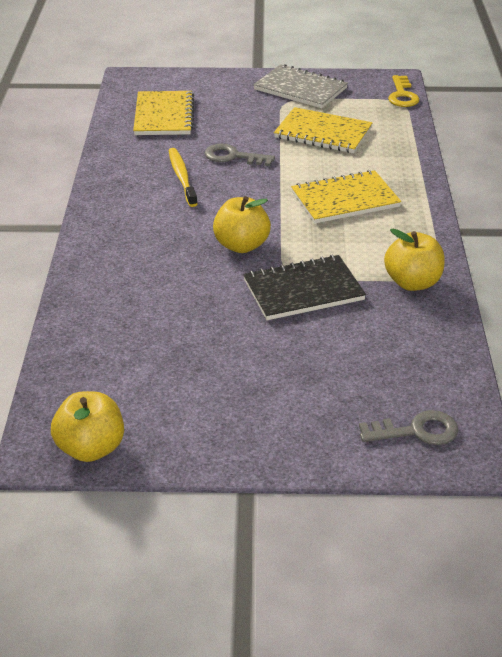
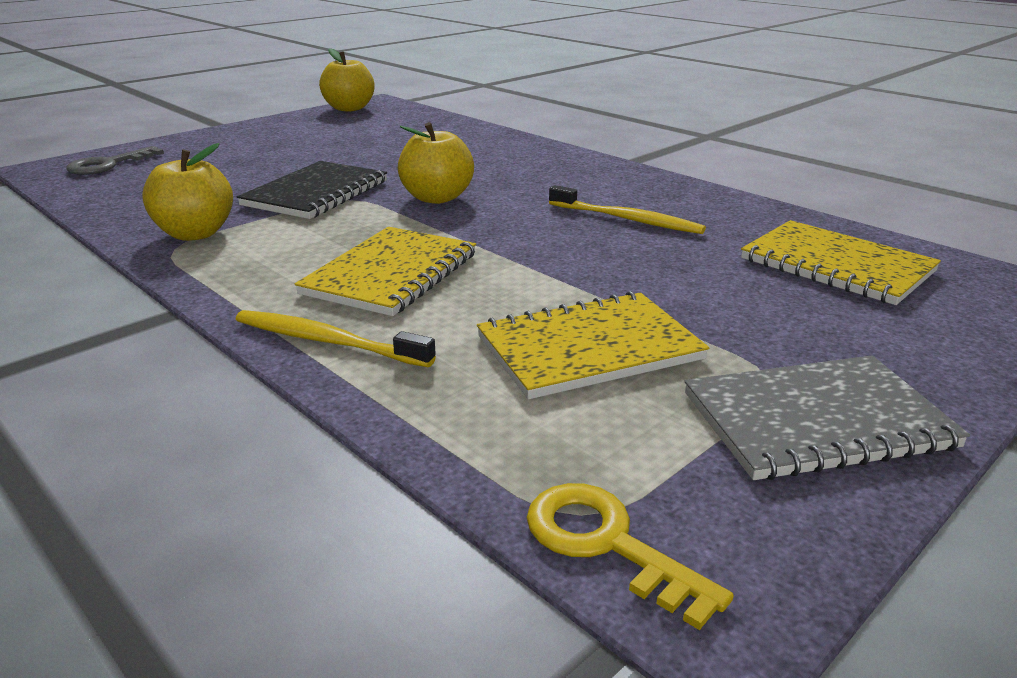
camera: 135 degrees right, 10 degrees down
(233, 157) = (629, 260): grey key -> none
(410, 178) = (327, 341): none -> yellow toothbrush

